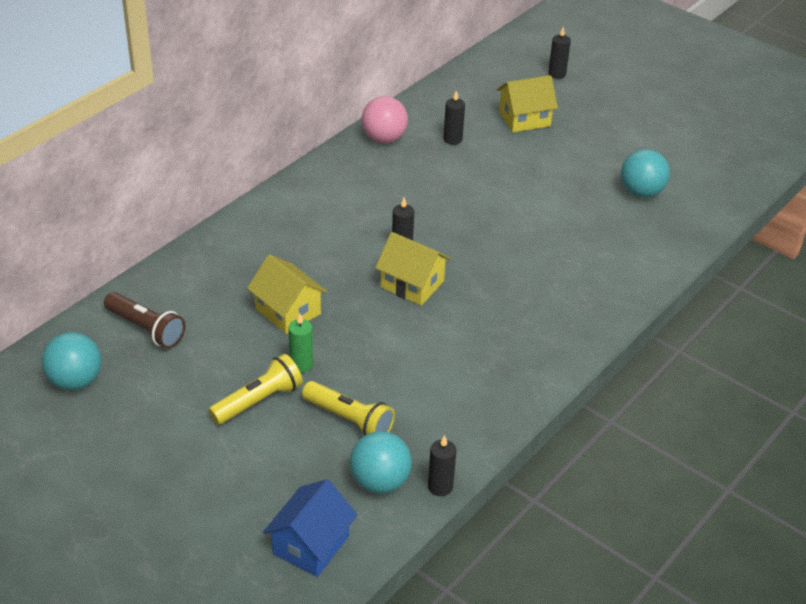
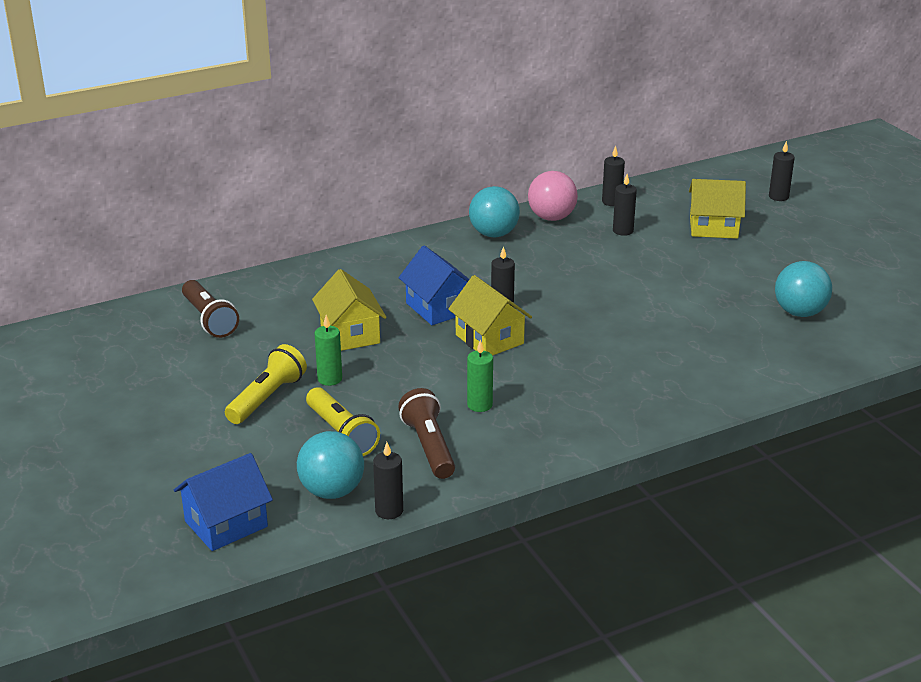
camera: 25 degrees right, 10 degrees down
(75, 381) = (117, 344): turquoise ball -> turquoise ball (494, 234)
(259, 401) = (267, 398): yellow flashlight -> yellow flashlight turned 45 degrees counterclockwise
(347, 262) = (438, 308): none -> blue house
(424, 109) = (611, 202): none -> black candle
(432, 411) = (429, 446): none -> brown flashlight
(447, 356) = (479, 405): none -> green candle

